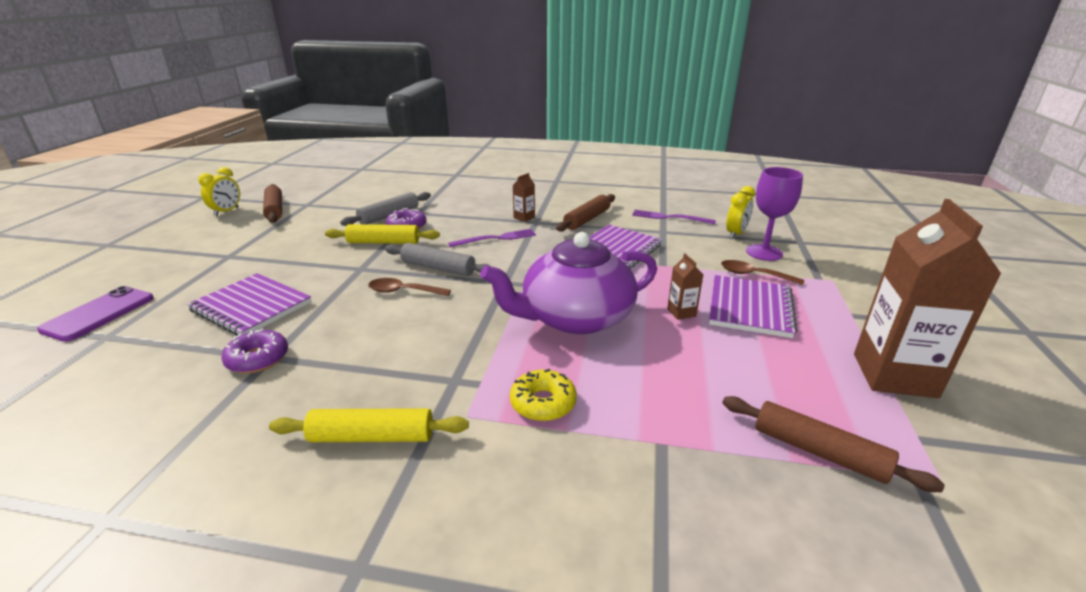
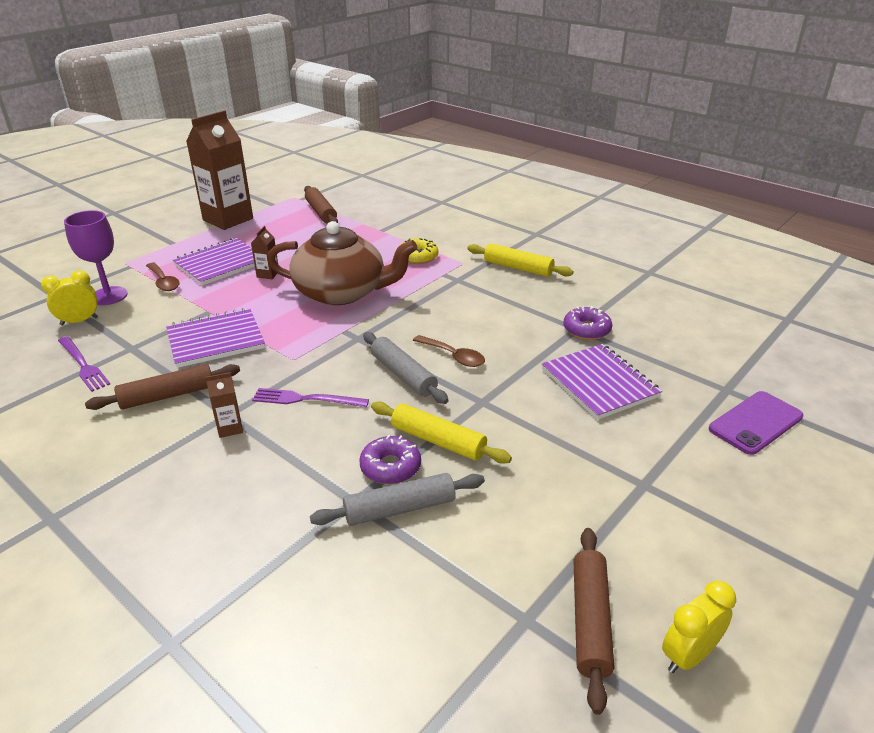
camera: 150 degrees left, 5 degrees up
(575, 318) = (342, 292): purple teapot -> brown teapot

